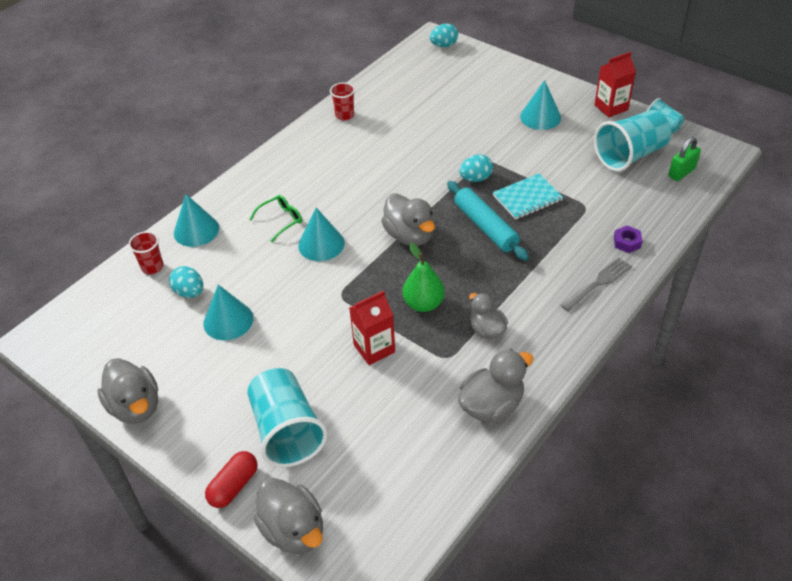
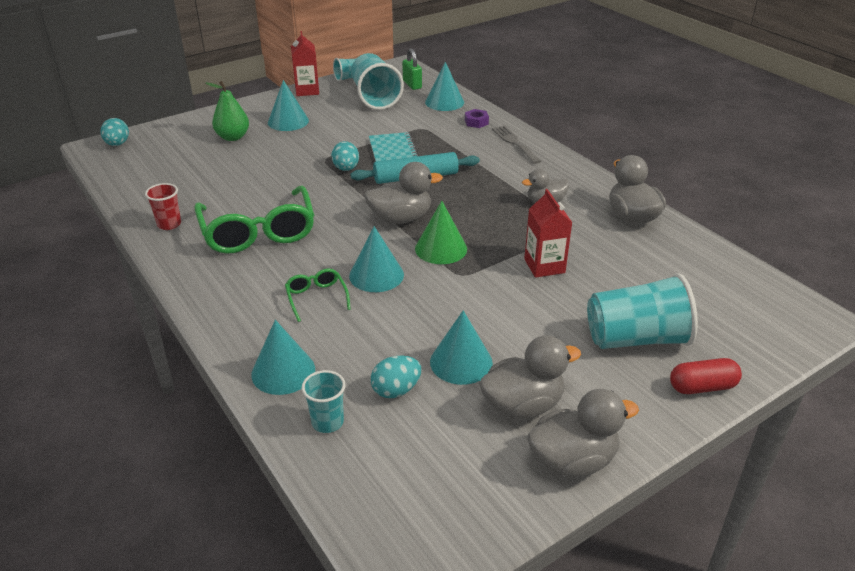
camera: 75 degrees left, 10 degrees down
(152, 267) = (327, 422): red cup -> turquoise cup
(234, 486) = (702, 387): red capsule -> red capsule turned 60 degrees counterclockwise
(294, 530) = (758, 351): grey duck -> grey duck (522, 405)
(354, 162) = (258, 231): none -> green glasses
(374, 273) = (441, 248): none -> green cone
(423, 304) = (498, 228): green pear -> green pear (233, 137)
(657, 207) = (444, 102): none -> turquoise cone

